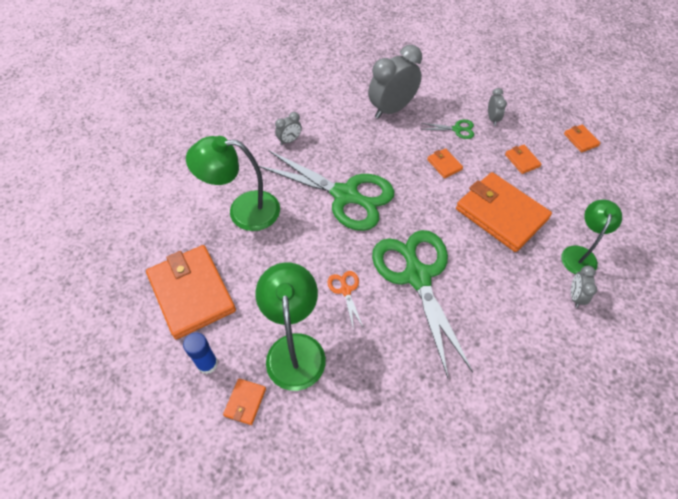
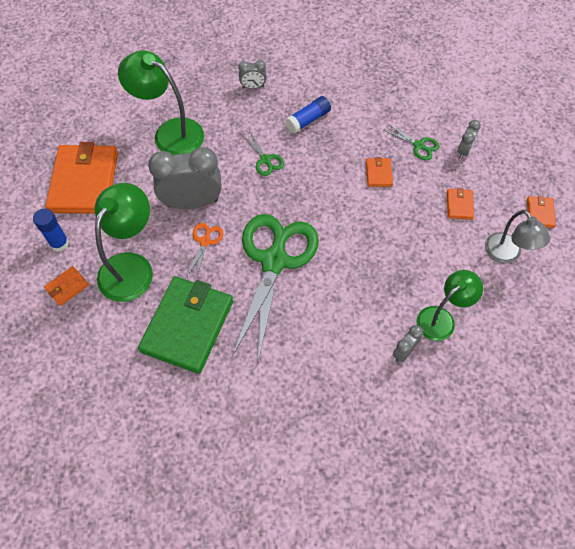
camera: 30 degrees right, 5 degrees up
(345, 195) = (265, 160): green scissors -> green scissors, size x0.41
(356, 147) = (308, 120): none -> blue glue stick
(386, 375) = (187, 326): none -> green wallet
(392, 109) = (370, 98): grey clock -> grey clock (192, 203)
(501, 214) = (395, 245): orange wallet -> none
(584, 181) = (507, 255): none -> grey lamp

